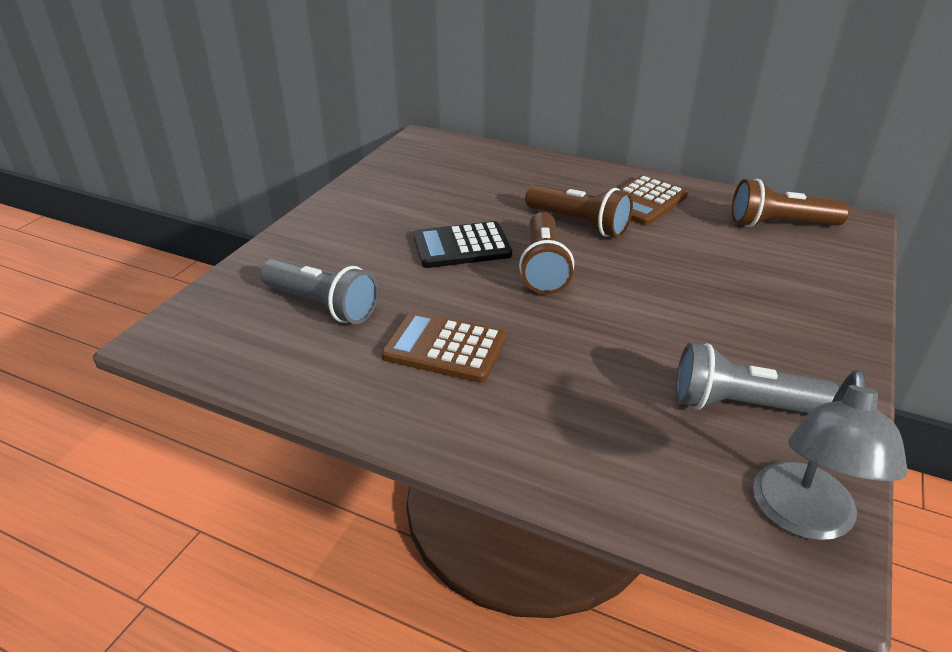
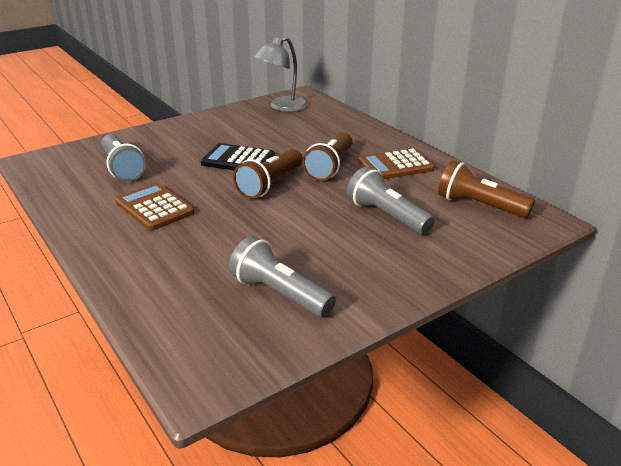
camera: 30 degrees right, 5 degrees down
(579, 224) = (330, 167): brown flashlight -> brown flashlight turned 45 degrees clockwise
(715, 265) = (387, 216): none -> grey flashlight
(804, 518) = (226, 360): grey lamp -> grey lamp (282, 107)

